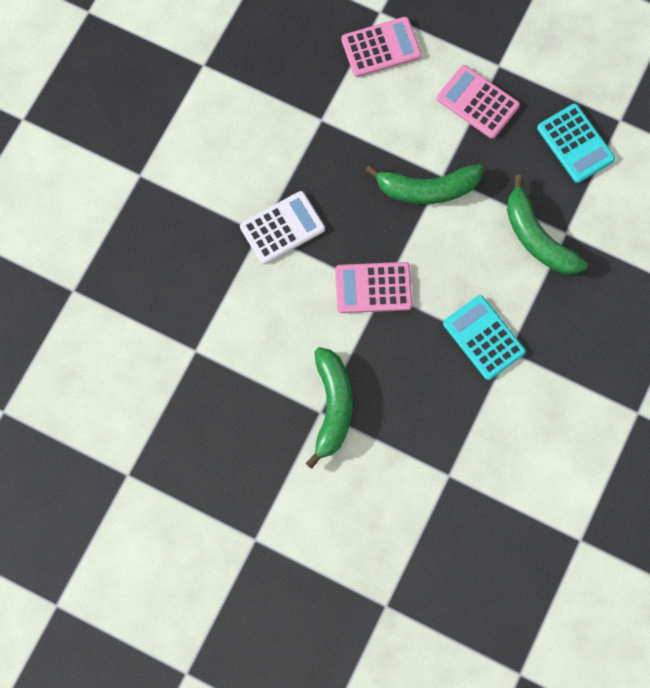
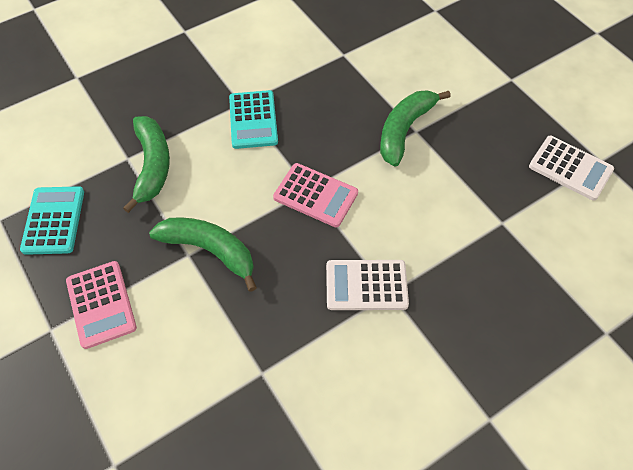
camera: 150 degrees left, 15 degrees down
(155, 448) = (570, 168): none -> white calculator
(381, 48) = (145, 419): pink calculator -> none

